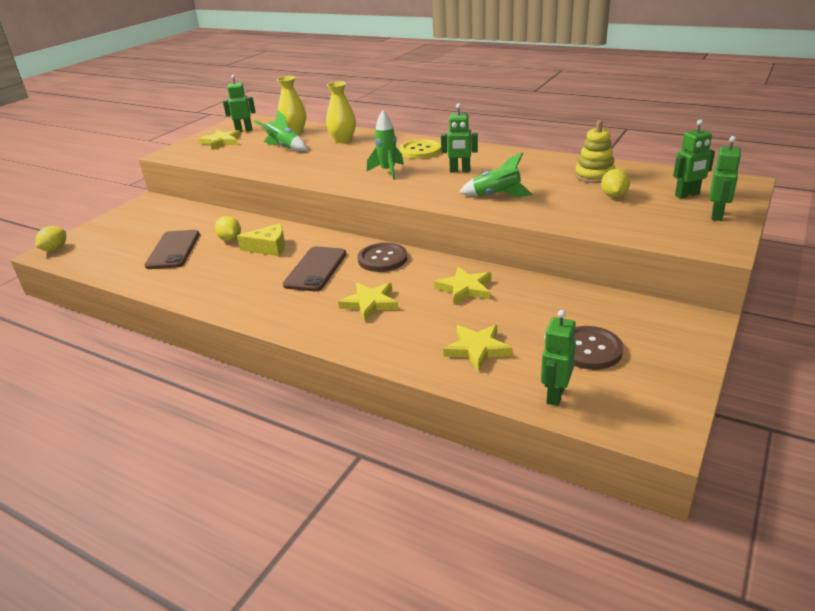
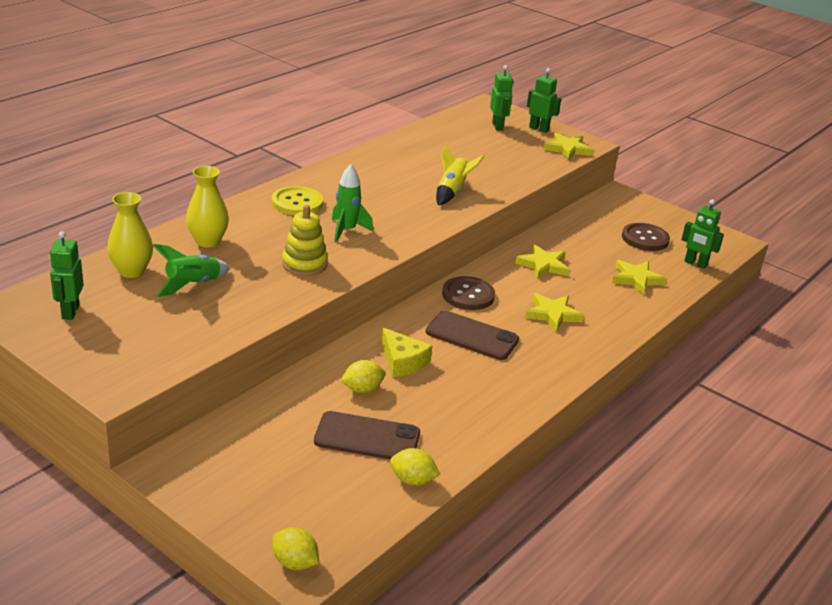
camera: 85 degrees left, 0 degrees up
(221, 142) = (109, 335): yellow star -> yellow star (567, 149)
(269, 247) = (402, 362): yellow cheese -> yellow cheese turned 135 degrees clockwise
(460, 171) = (376, 195): green robot -> none
(497, 196) = (452, 192): green rocket -> yellow rocket
(594, 176) = (435, 144): yellow stacking toy -> yellow stacking toy (304, 264)
(614, 196) = (483, 149): yellow lemon -> yellow lemon (412, 480)

